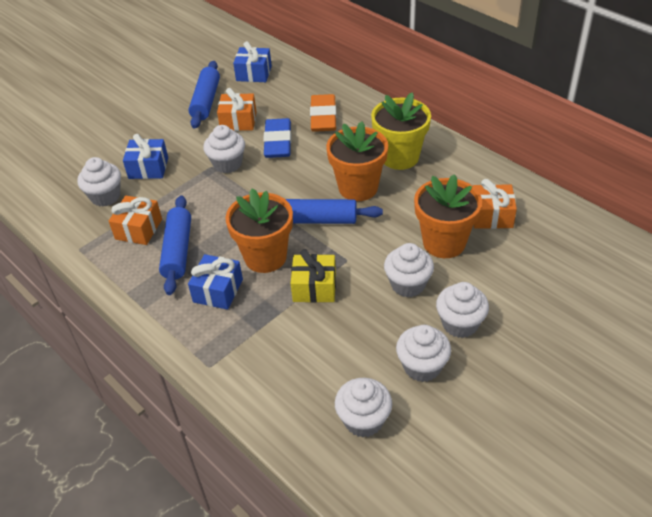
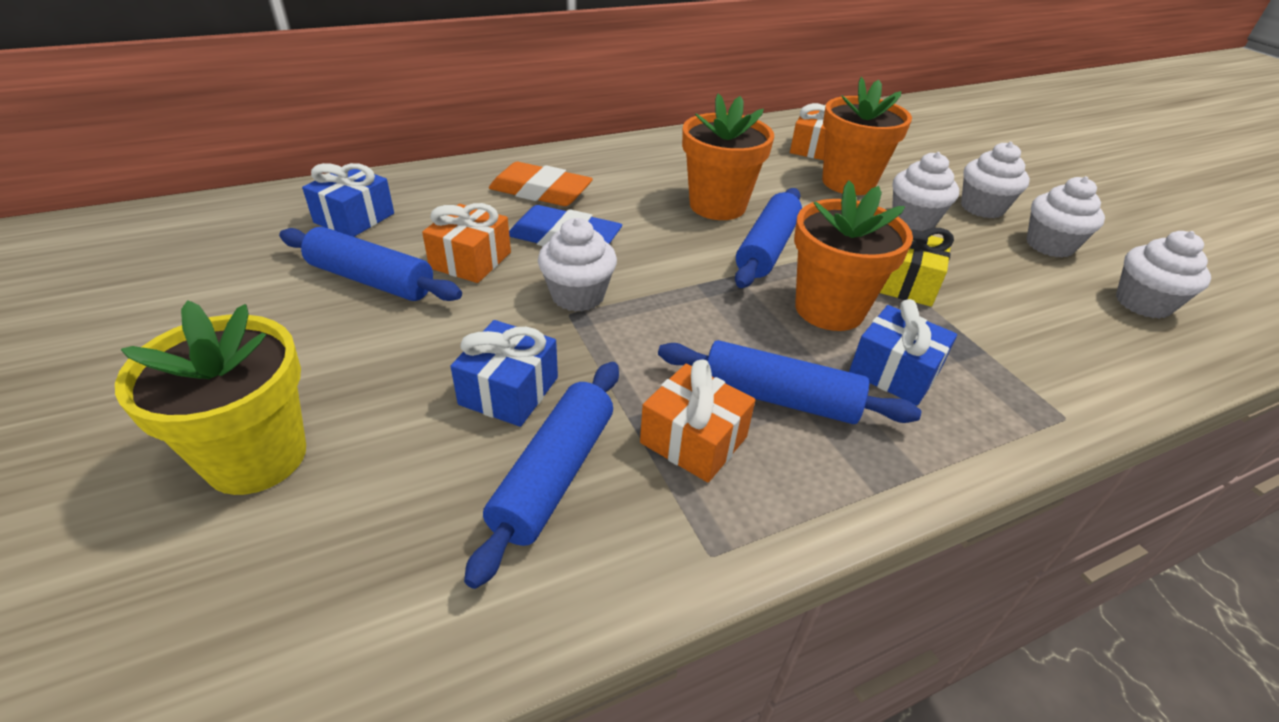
camera: 75 degrees left, 5 degrees down
(105, 196) = (554, 475): white cupcake -> blue rolling pin
(400, 157) = (676, 167): yellow flower pot -> yellow flower pot (256, 457)

